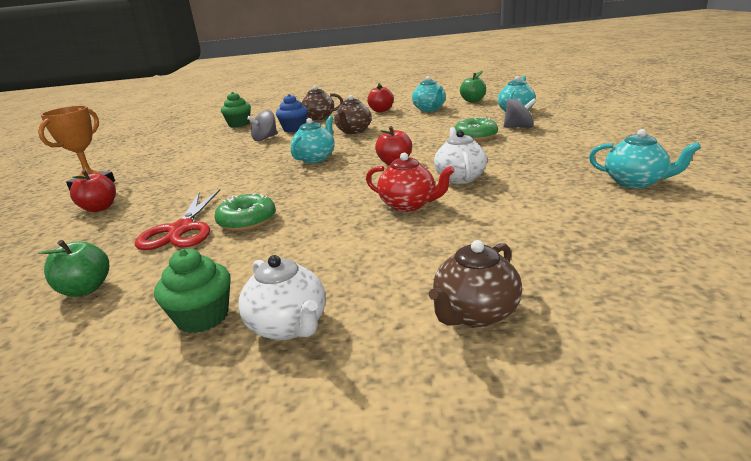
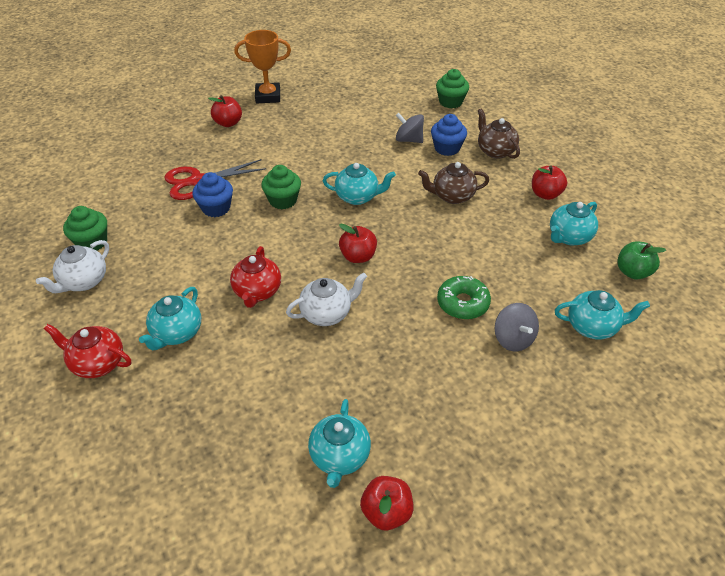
camera: 65 degrees right, 20 degrees up
(86, 289) = (119, 180): green apple -> none
(247, 221) = (216, 208): green donut -> blue cupcake
(280, 187) = (283, 200): none -> green cupcake
(446, 251) = (177, 333): none -> turquoise teapot
(475, 313) = (97, 363): brown teapot -> red teapot
(691, 170) = (386, 512): none -> red apple

